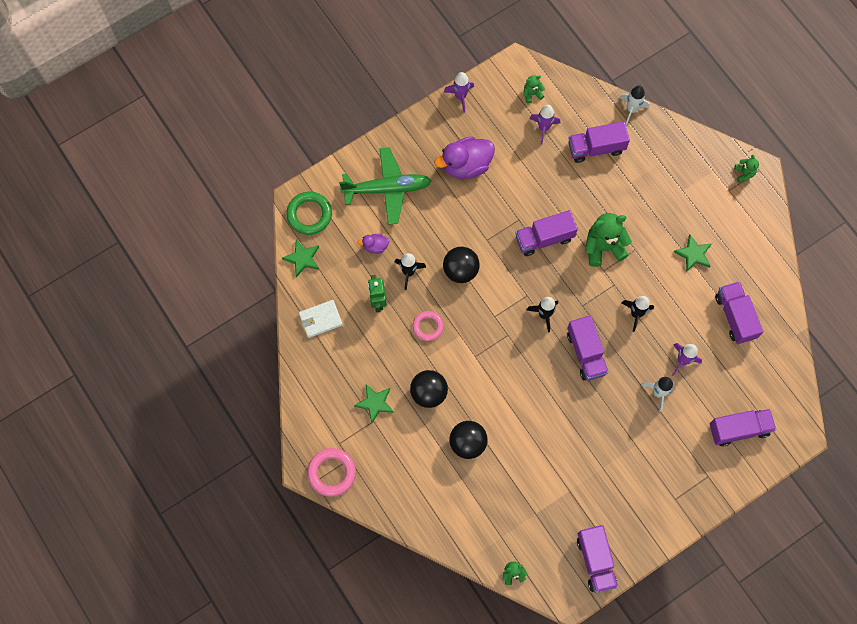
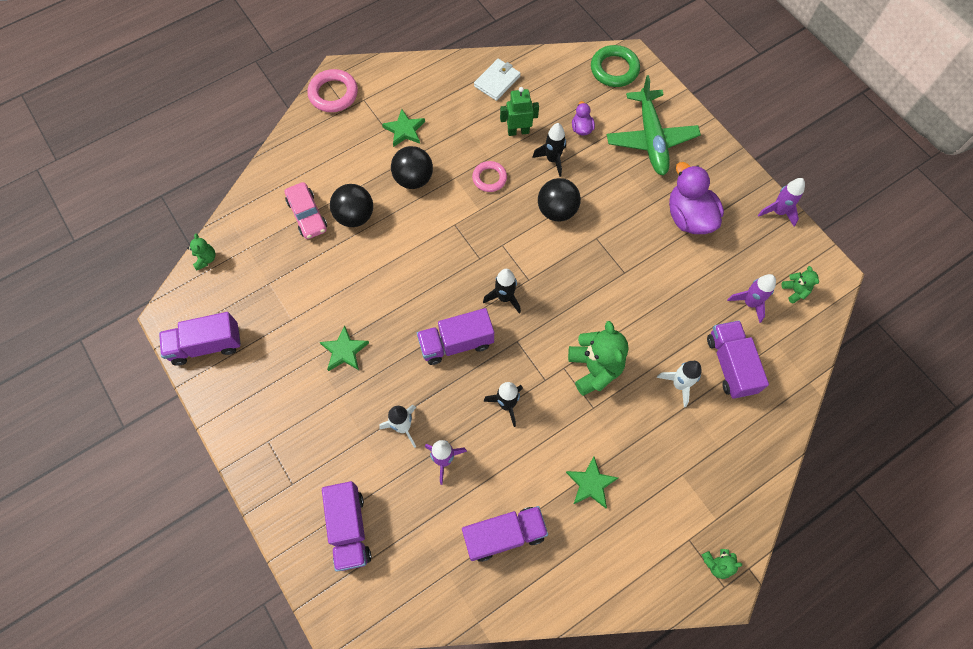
camera: 90 degrees right, 5 degrees down
(302, 258) = (564, 64): green star -> green star (344, 351)
(320, 319) = (497, 81): white wallet -> white wallet turned 60 degrees clockwise
(467, 486) = (307, 215): none -> pink car
(544, 238) = (602, 300): purple truck -> none
(631, 109) = (792, 412): white rocket -> white rocket (679, 384)

